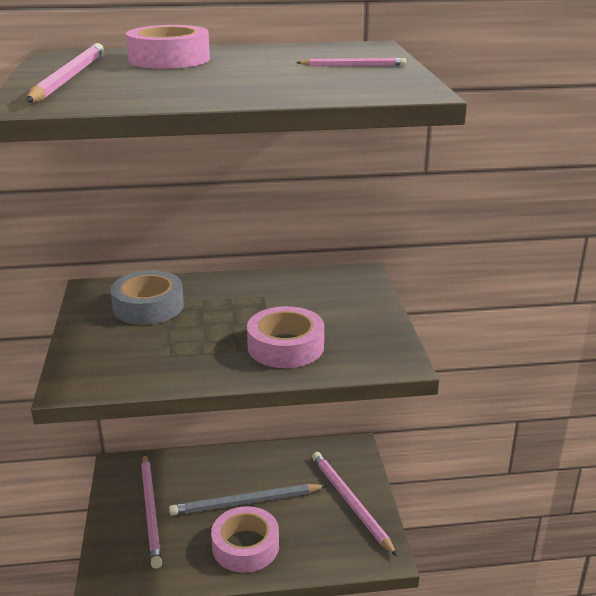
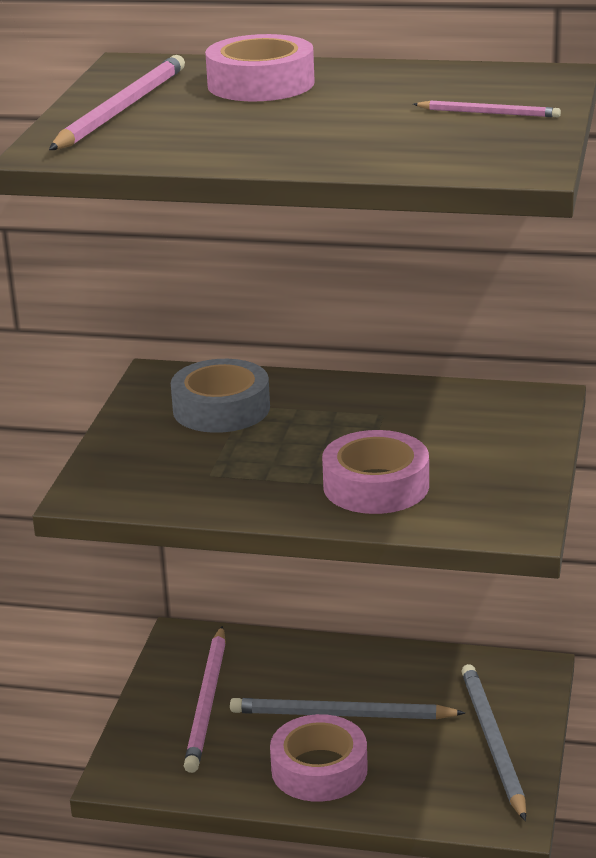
camera: 20 degrees right, 0 degrees up
(350, 502) = (492, 742): pink pencil -> grey pencil

